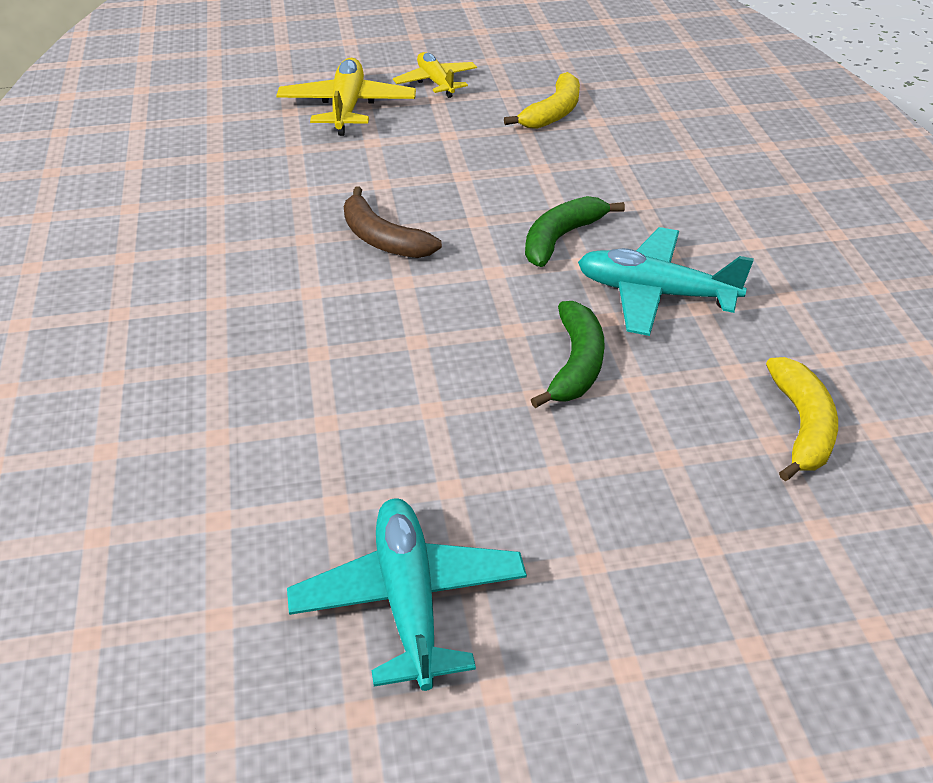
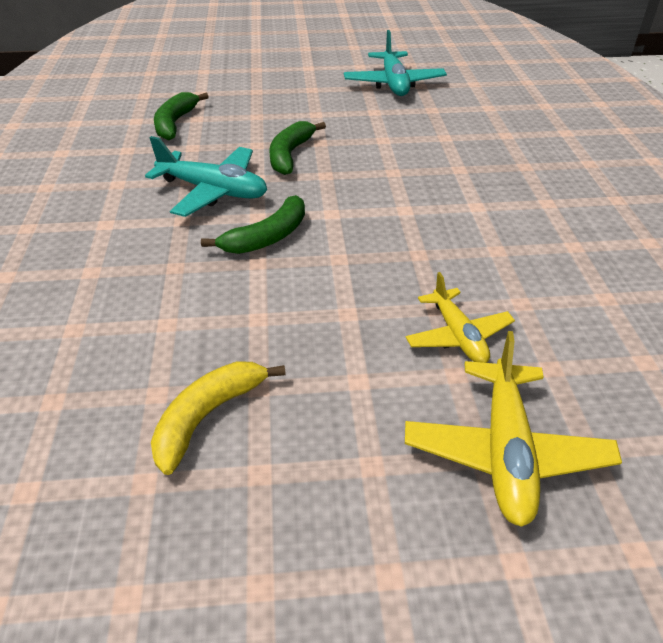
camera: 175 degrees left, 0 degrees up
(383, 239) = (425, 245): brown banana -> none
(436, 82) = (371, 513): yellow plane -> yellow plane (458, 335)
(802, 426) = (175, 123): yellow banana -> green banana

